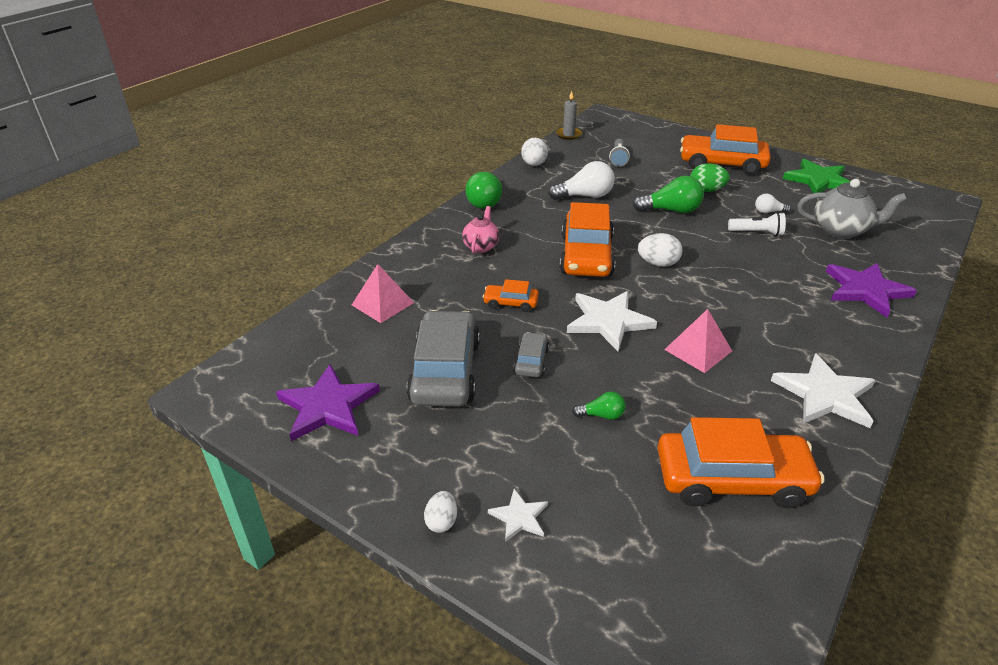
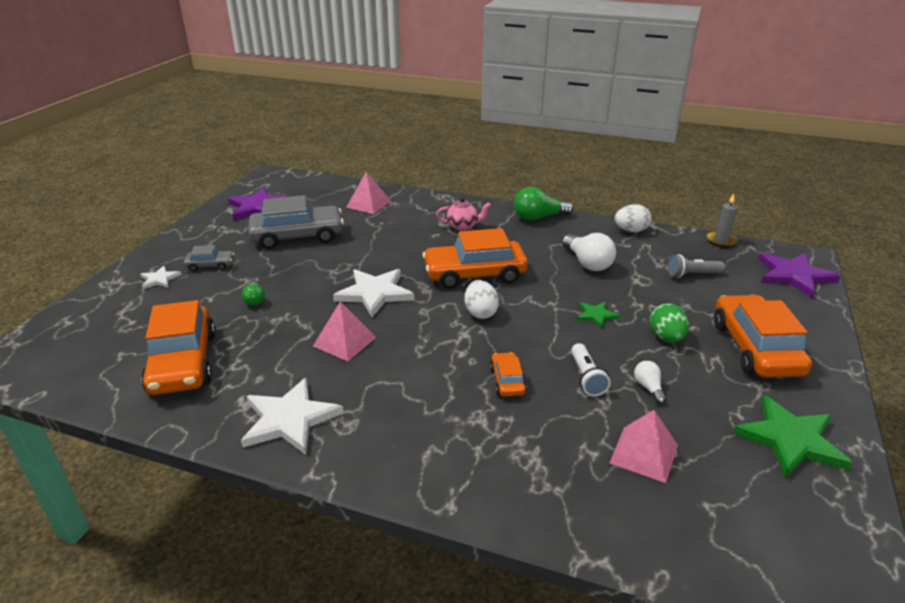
camera: 75 degrees right, 5 degrees down
(441, 521) = (160, 255): white egg -> none
(510, 303) = (386, 248): orange car -> orange car (507, 381)
(531, 361) = (314, 265): grey car -> grey car (210, 265)
(671, 210) = (596, 315): green light bulb -> green star
(840, 230) = (644, 453): grey teapot -> pink pyramid
(866, 290) = (496, 466): purple star -> purple star (794, 276)

